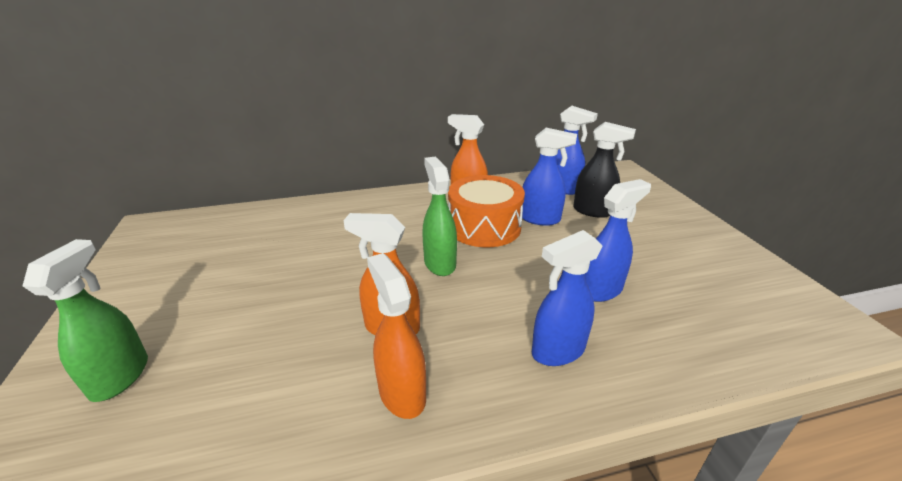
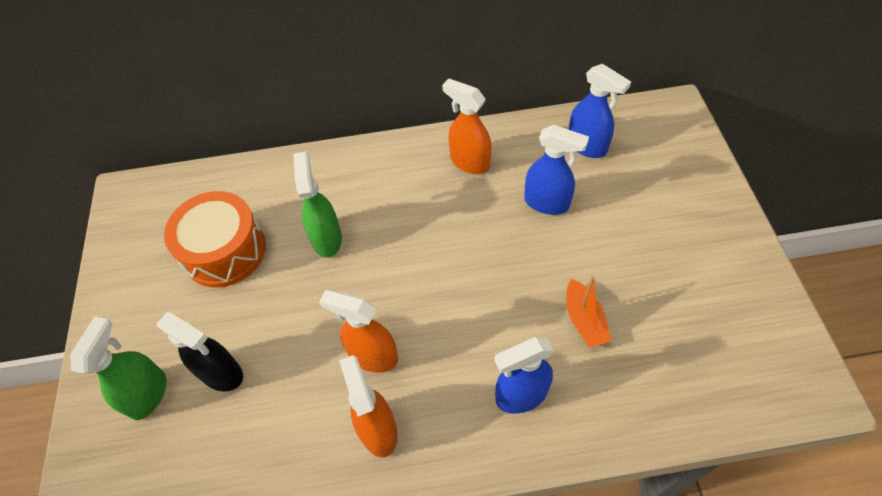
camera: 10 degrees right, 25 degrees up
(439, 263) = (425, 271): green spray bottle -> green spray bottle (327, 238)
(484, 227) = (481, 214): orange drum -> orange drum (224, 251)
(593, 211) = (612, 191): black spray bottle -> black spray bottle (222, 373)
(601, 290) = (584, 320): blue spray bottle -> orange boat

